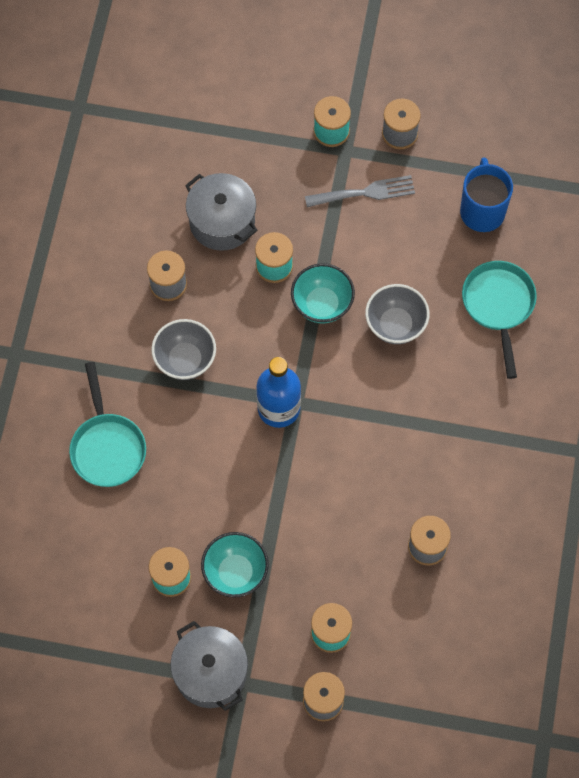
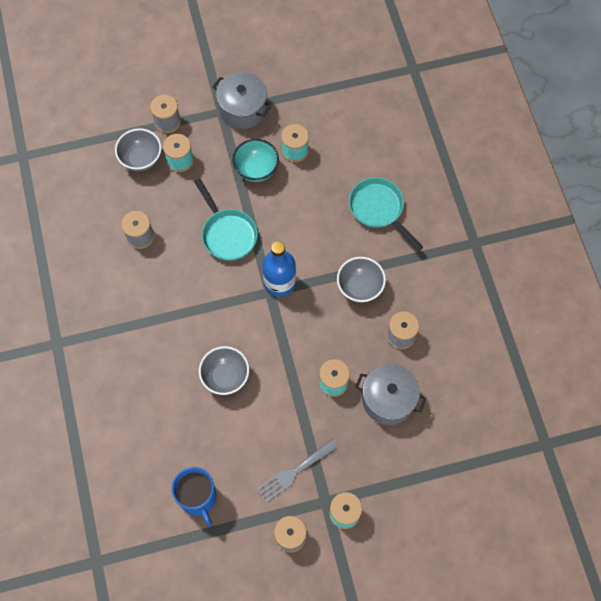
camera: 155 degrees right, 0 degrees up
(322, 304) = (285, 369): turquoise bowl -> none
(382, 658) = (141, 159): none -> grey bowl
(498, 306) = (156, 425): turquoise pan -> turquoise pan (227, 233)

